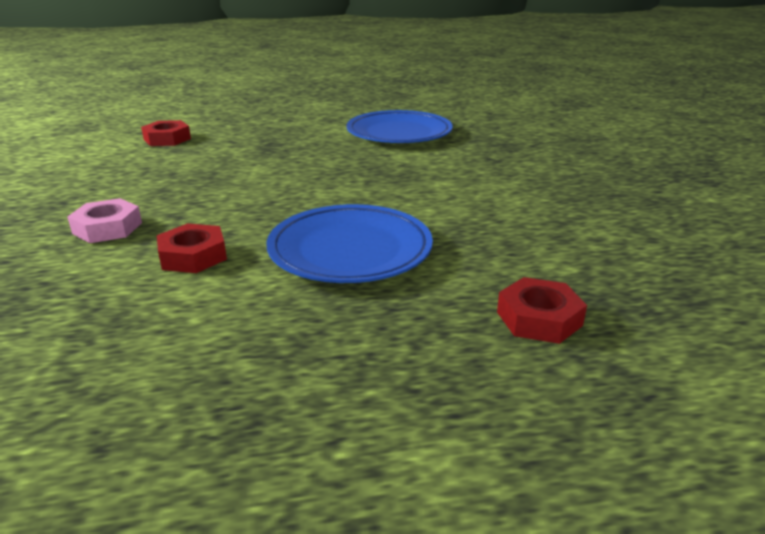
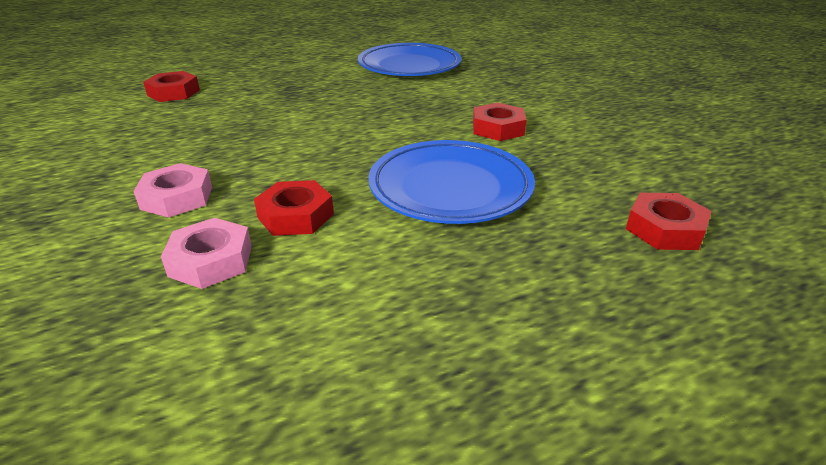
camera: 15 degrees left, 5 degrees up
(98, 283) = (211, 261): none -> pink nut
(441, 201) = (498, 128): none -> red nut

